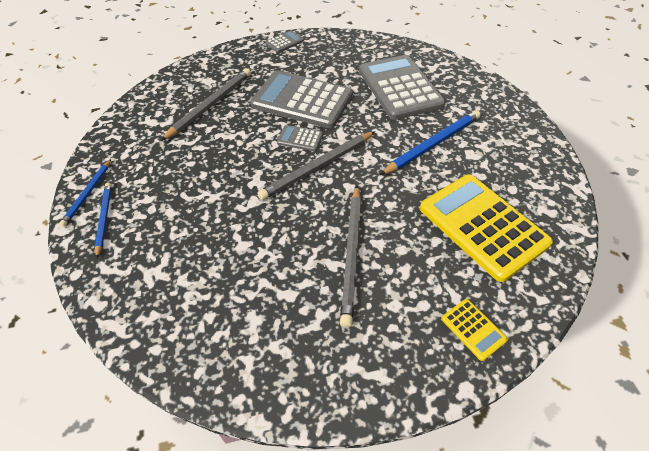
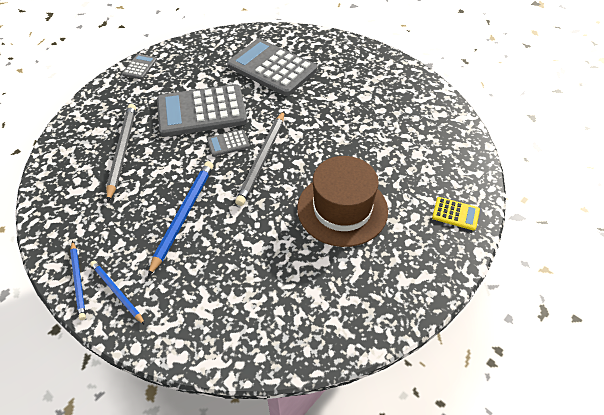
camera: 35 degrees left, 0 degrees up
(352, 254) = (342, 209): grey pencil -> brown hat
(432, 144) = (332, 102): blue pencil -> blue pencil (183, 215)
(482, 226) = (409, 144): yellow calculator -> none

